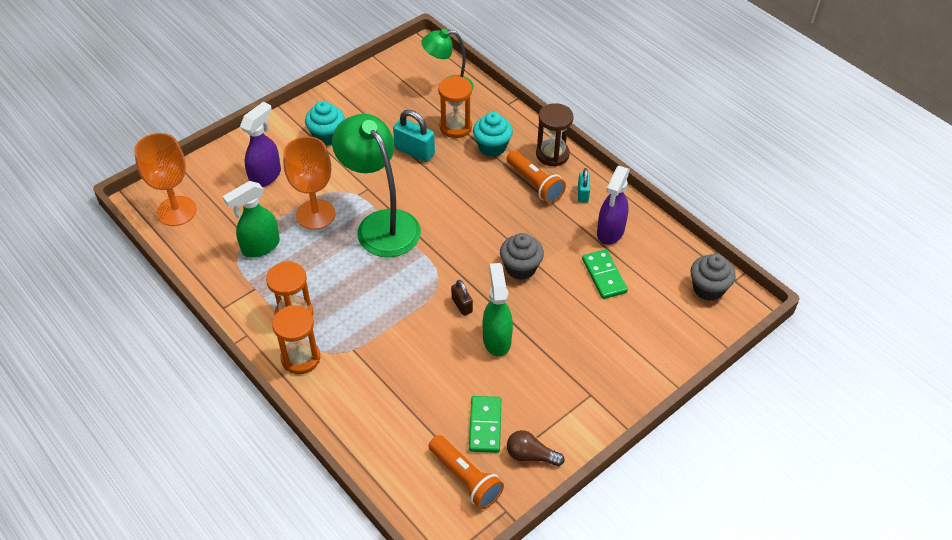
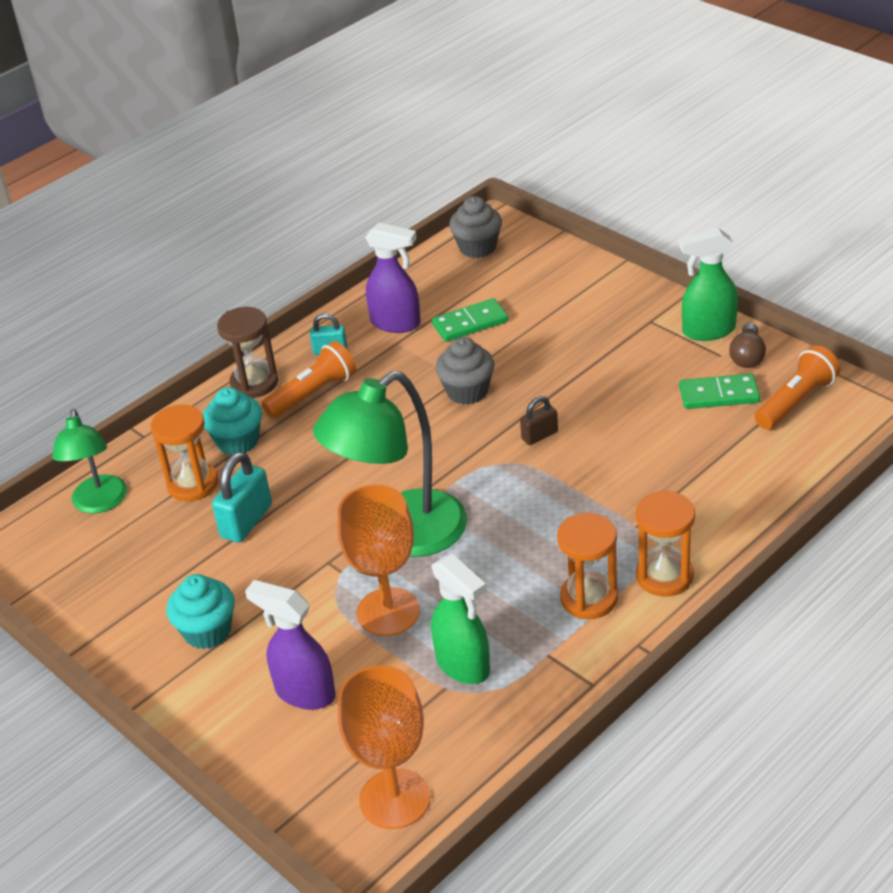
camera: 90 degrees left, 10 degrees down
(496, 339) = (588, 399): green spray bottle -> green spray bottle (708, 331)

